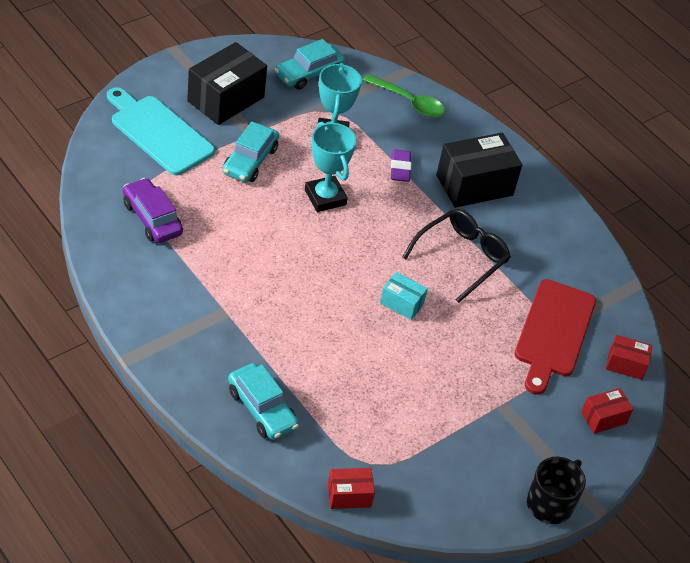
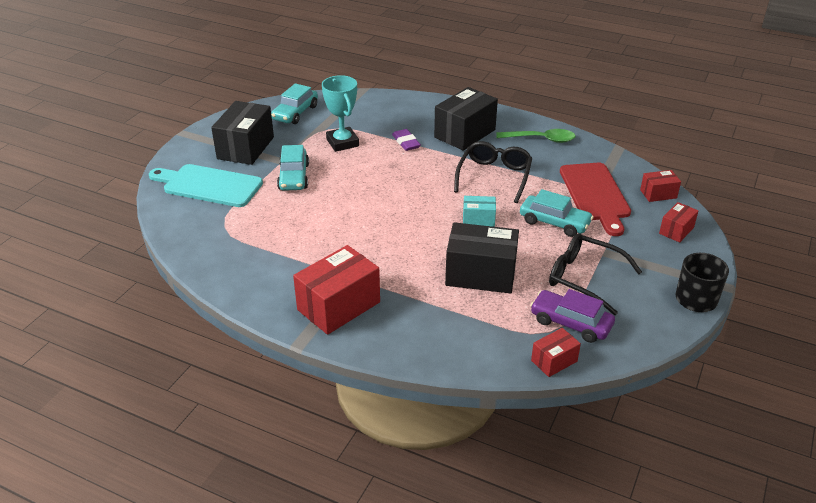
camera: 20 degrees left, 10 degrees down
(152, 218) = (245, 240): purple car -> purple car (570, 323)
(191, 336) = (339, 306): none -> red box
(262, 409) = (436, 331): turquoise car -> turquoise car (554, 222)
(325, 197) = (368, 178): turquoise trophy -> none
(353, 369) = (480, 274): none -> black box
(409, 102) = (379, 105): green spoon -> green spoon (541, 139)
(454, 424) = (584, 278): none -> black glasses

